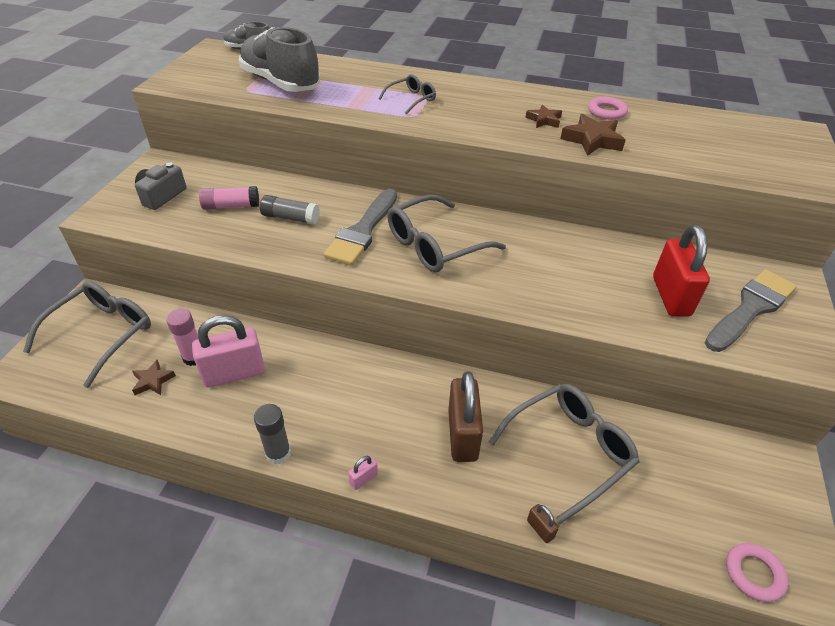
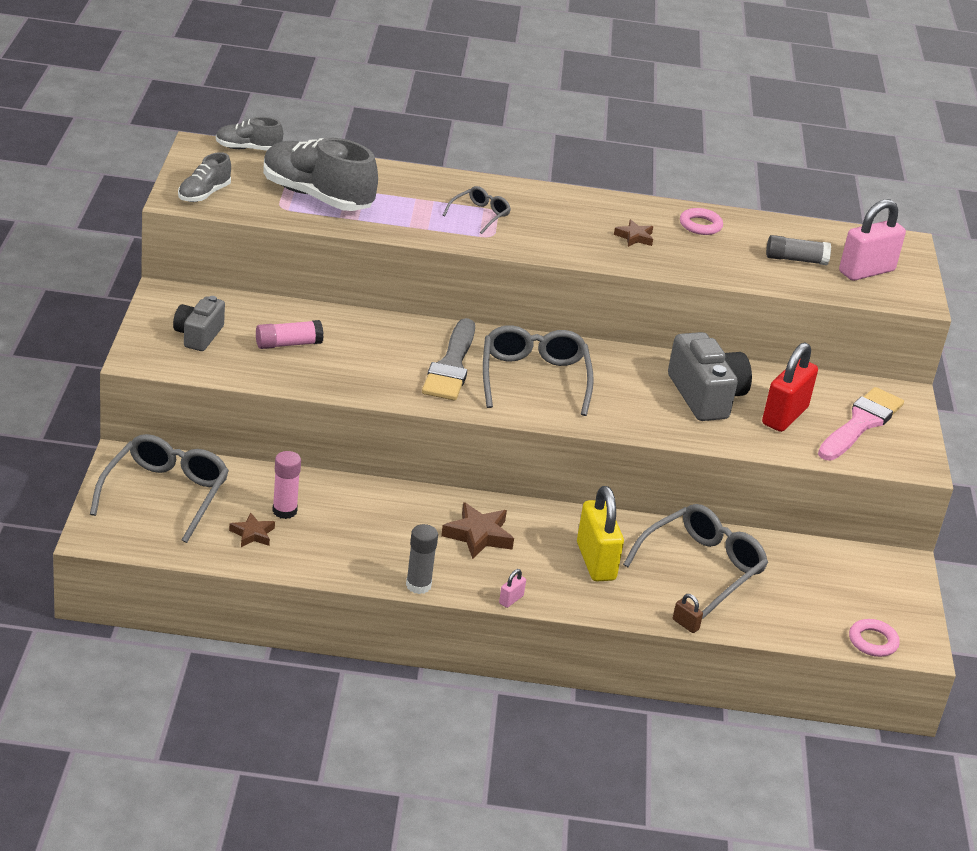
camera: 15 degrees left, 10 degrees down
(190, 79) = (204, 194): none -> grey shoe
(234, 373) = (337, 523): pink padlock -> pink padlock (866, 271)
(290, 218) = (364, 354): grey glue stick -> grey glue stick (795, 259)
(433, 245) = (534, 377): grey glasses -> grey glasses turned 135 degrees clockwise
(462, 435) = (596, 561): brown padlock -> yellow padlock
(592, 140) = (690, 259): brown star -> brown star (478, 535)
(593, 271) = (705, 396): none -> grey camera
(671, 296) = (784, 416): red padlock -> red padlock turned 45 degrees clockwise
(750, 308) = (861, 423): grey brush -> pink brush

